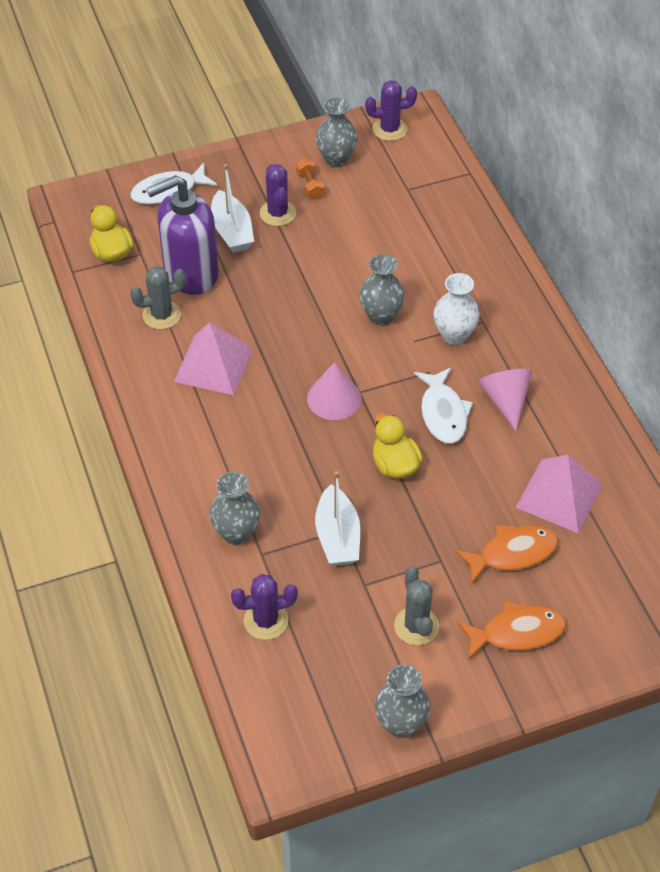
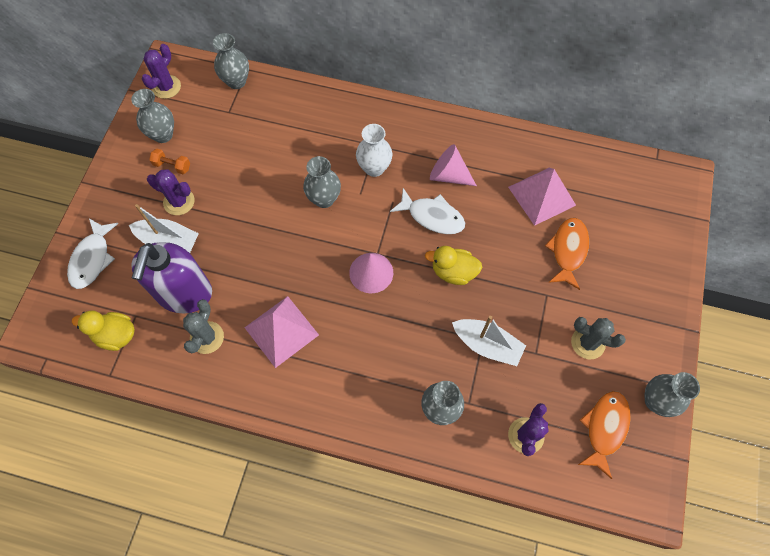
camera: 55 degrees left, 15 degrees up
(447, 174) = (236, 81): none -> grey vase
(517, 633) = (628, 288): orange fish -> orange fish (604, 428)

